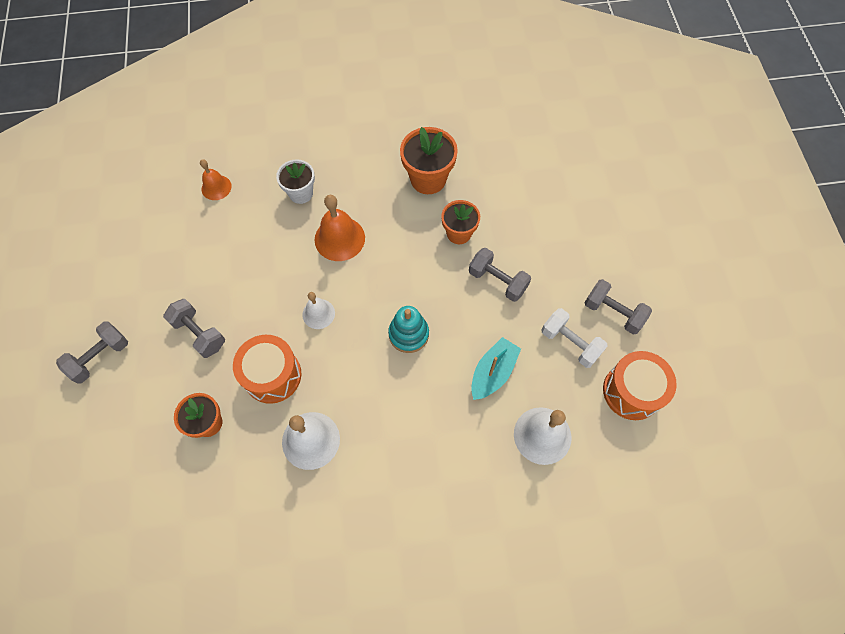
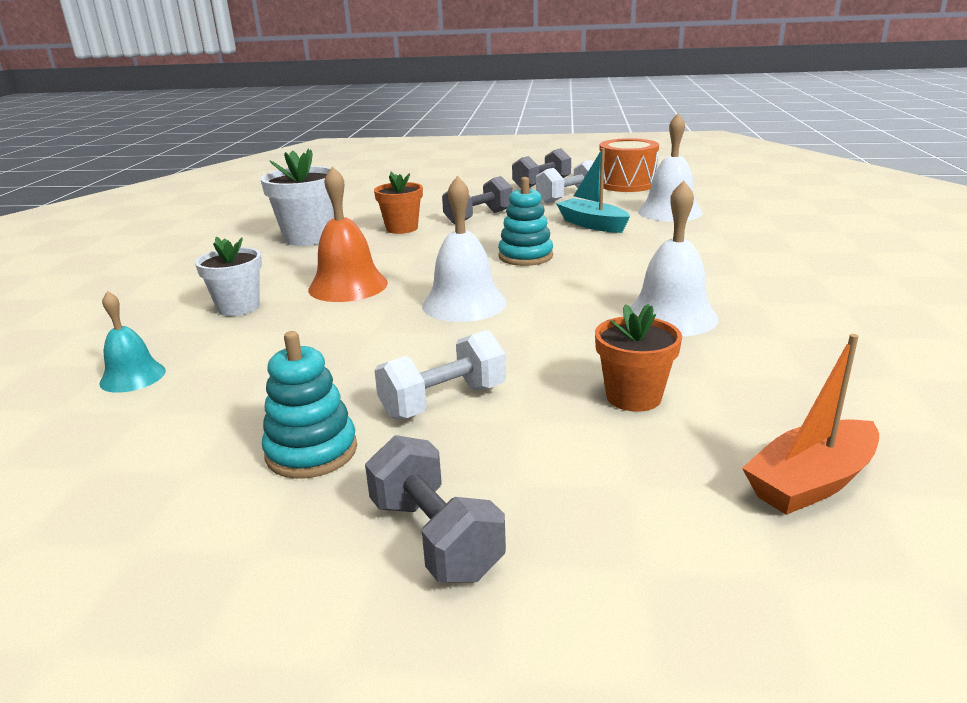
camera: 75 degrees left, 40 degrees down
(137, 503) = (810, 482): none -> orange boat
(155, 292) = (311, 451): none -> turquoise stacking toy
(199, 333) = (443, 401): grey dumbbell -> white dumbbell
(216, 187) = (133, 376): orange bell -> turquoise bell
(272, 375) = (555, 339): orange drum -> none
(318, 314) = (464, 303): white bell -> white bell, size x1.63
(428, 179) = (308, 237): orange flower pot -> white flower pot

